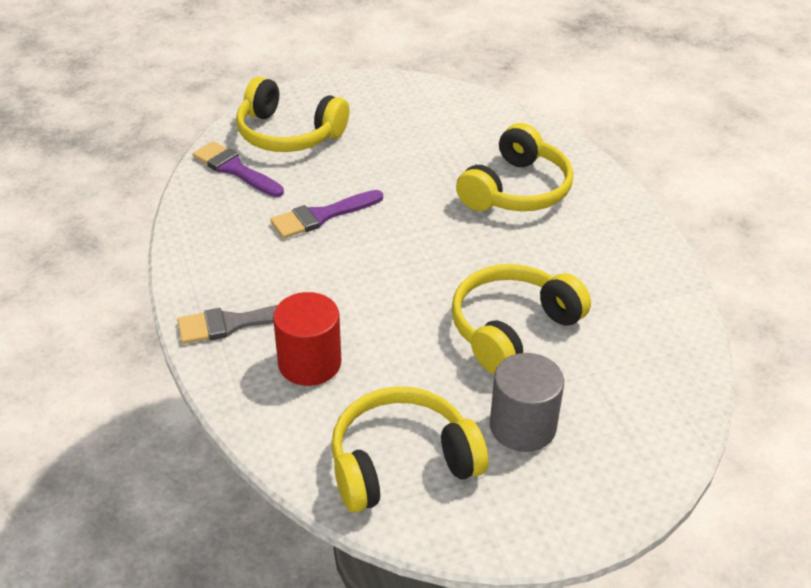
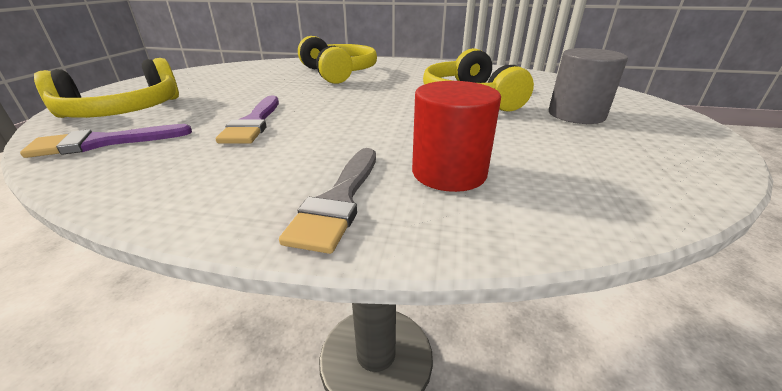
camera: 60 degrees left, 10 degrees down
(401, 462) = (616, 162): yellow headphones -> none

